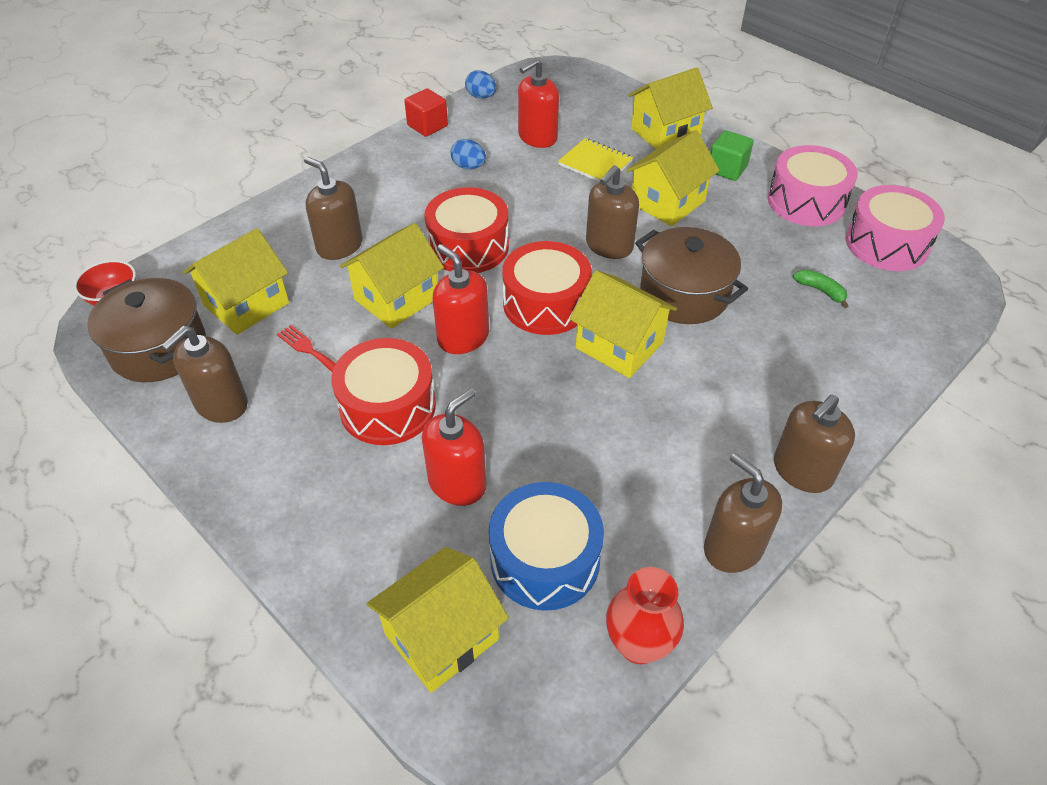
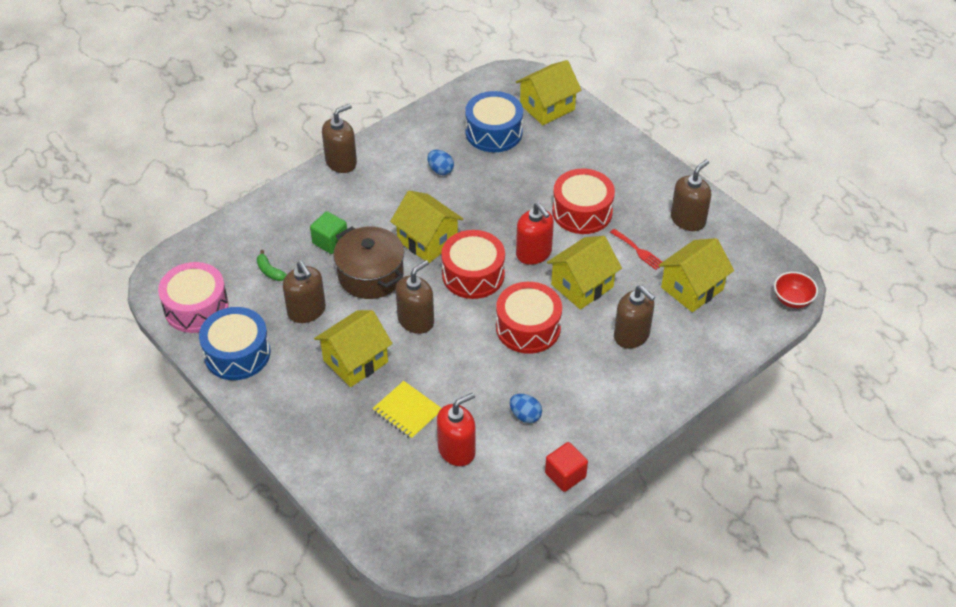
camera: 175 degrees left, 0 degrees up
(159, 348) = (743, 259): brown pot -> none
(457, 483) = (539, 168): red soap dispenser -> none
(481, 96) = (509, 518): blue egg -> blue egg (440, 170)
(638, 644) = (454, 99): red vase -> none
(665, 133) = (330, 447): yellow house -> none
(727, 169) = (289, 395): green cube -> green cube (330, 241)
(733, 547) = (394, 131): brown soap dispenser -> brown soap dispenser (307, 311)
(806, 201) = (237, 353): pink drum -> blue drum

